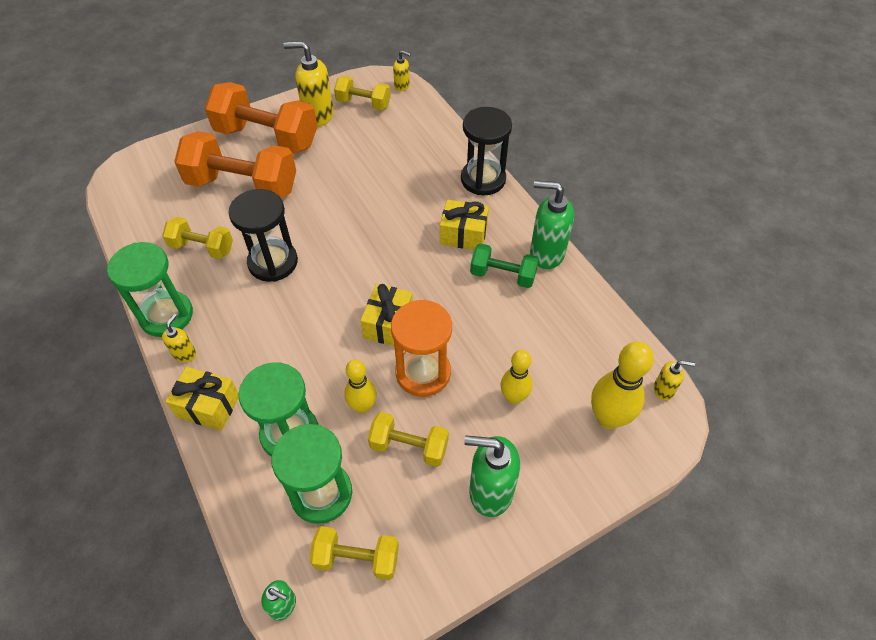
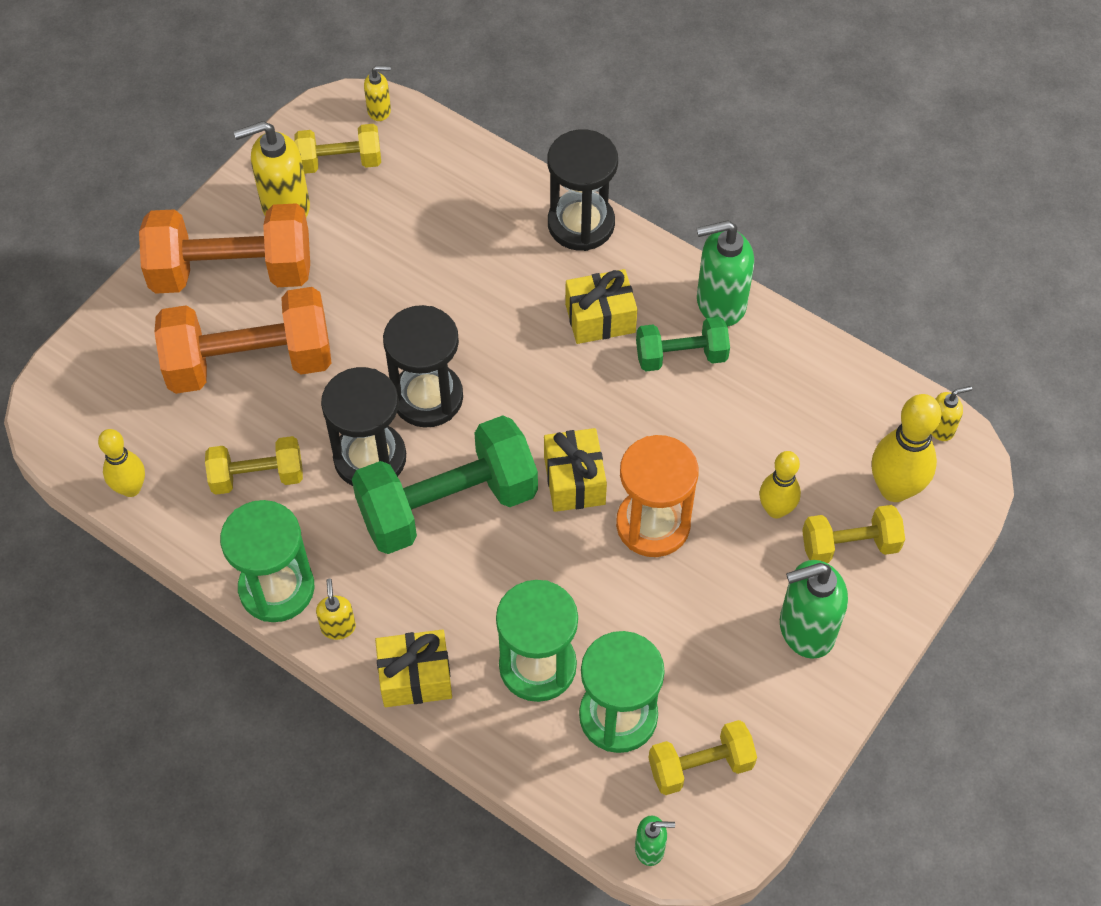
camera: 25 degrees left, 5 degrees up
(300, 307) = (448, 505): none -> green dumbbell
(329, 241) = (427, 397): none -> black hourglass
(363, 406) = (604, 596): yellow bowling pin -> yellow bowling pin (131, 488)
(409, 447) = (687, 620): yellow dumbbell -> yellow dumbbell (849, 545)

